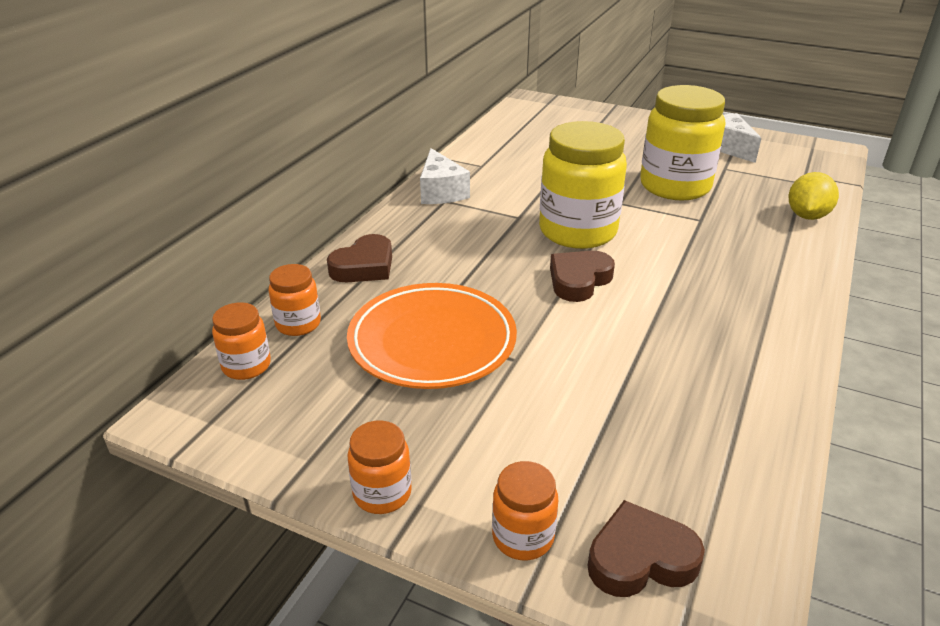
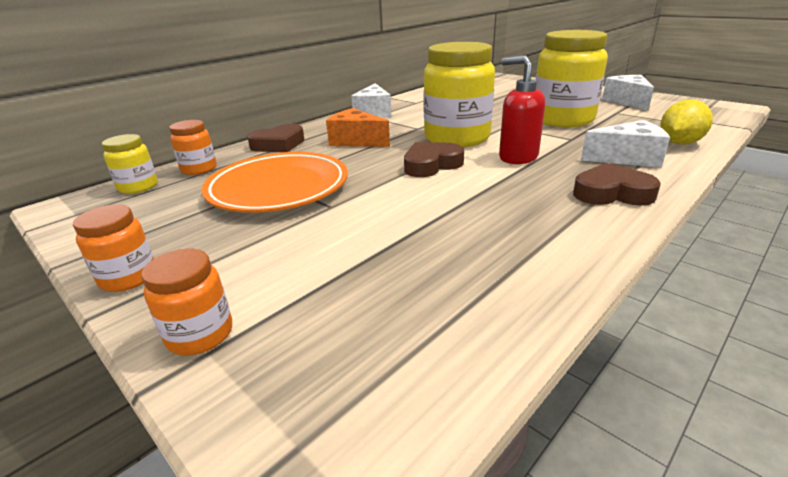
camera: 20 degrees right, 5 degrees down
(246, 366) = (138, 187): orange jar -> yellow jar
(460, 249) = (356, 141): none -> orange cheese
(640, 558) = (291, 381): brown heart -> brown heart (612, 193)
(662, 257) = (517, 157): none -> red soap dispenser
(769, 245) = (627, 158): none -> white cheese

